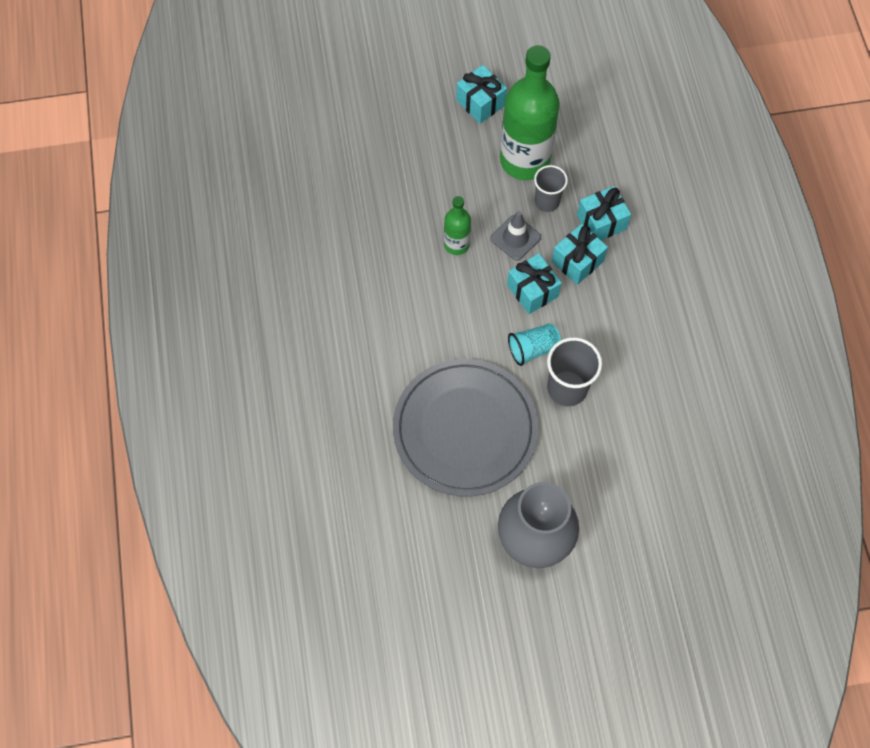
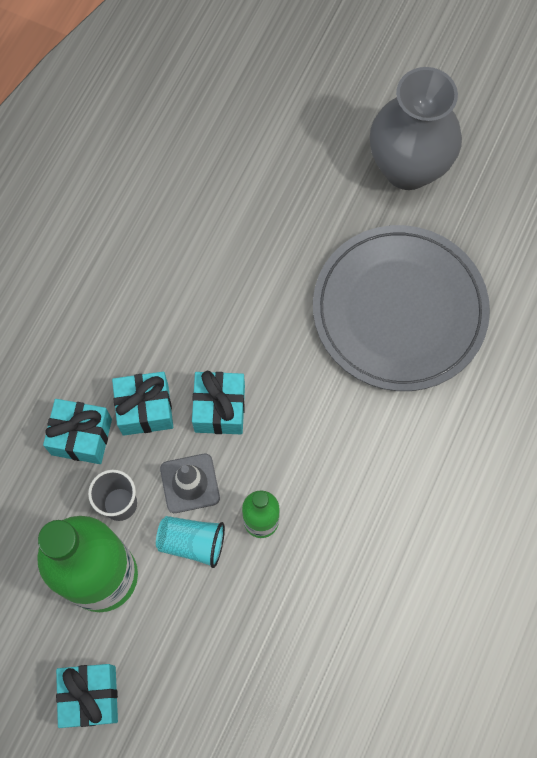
camera: 145 degrees left, 5 degrees up
(533, 348) = (268, 346): turquoise cup -> turquoise cup (192, 542)
(567, 388) = (266, 283): grey cup -> none

